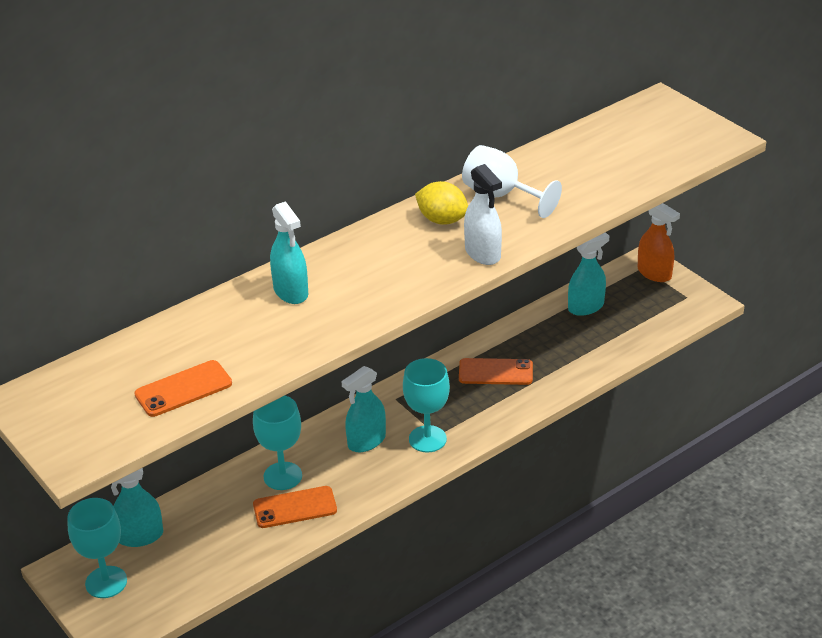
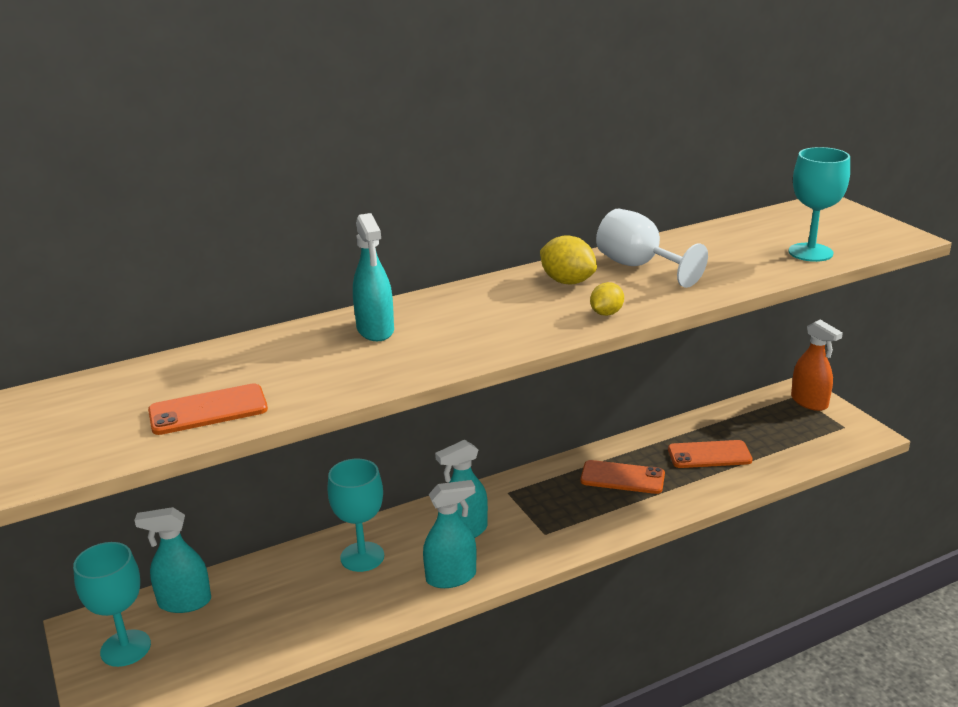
camera: 10 degrees right, 10 degrees down
(295, 507) = (364, 592): orange phone -> orange phone (709, 455)
(427, 439) = (533, 537): turquoise goblet -> turquoise goblet (810, 252)
(483, 253) = (606, 313): white spray bottle -> yellow lemon
(586, 307) = (731, 426): turquoise spray bottle -> turquoise spray bottle (451, 577)

